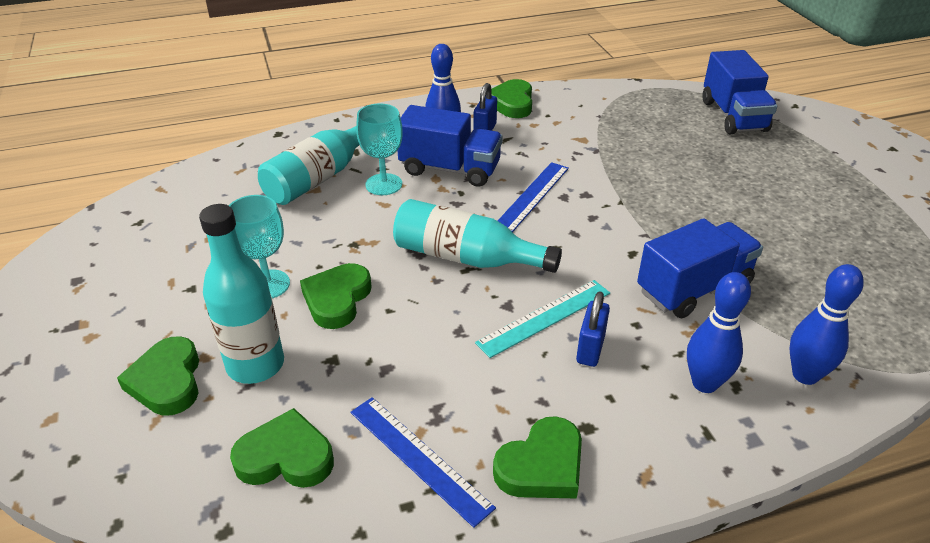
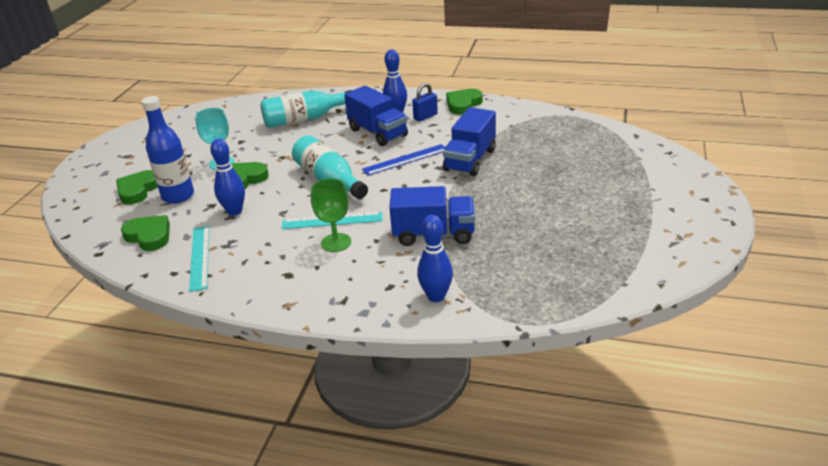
camera: 35 degrees right, 5 degrees down
(255, 365) = (178, 196): turquoise bottle -> blue bottle
(384, 184) = (332, 131): turquoise goblet -> none
(419, 458) = (200, 257): blue ruler -> turquoise ruler
(542, 466) = (247, 281): green heart -> none
(590, 349) = (336, 242): blue padlock -> green goblet
(704, 383) = (374, 279): blue bowling pin -> blue bowling pin (234, 211)
(733, 116) = (608, 147): blue truck -> blue truck (470, 160)

